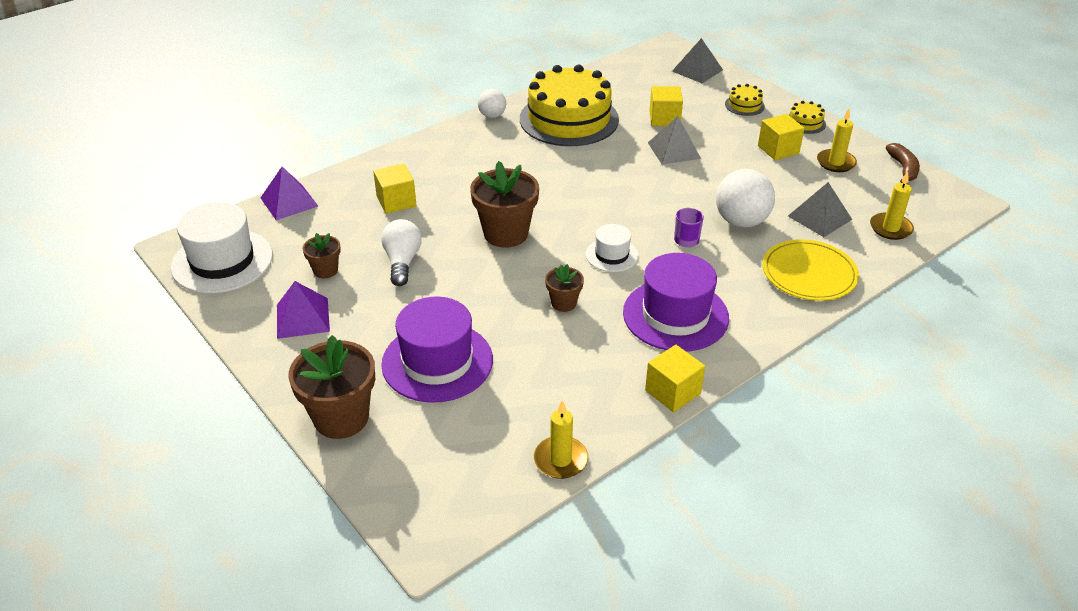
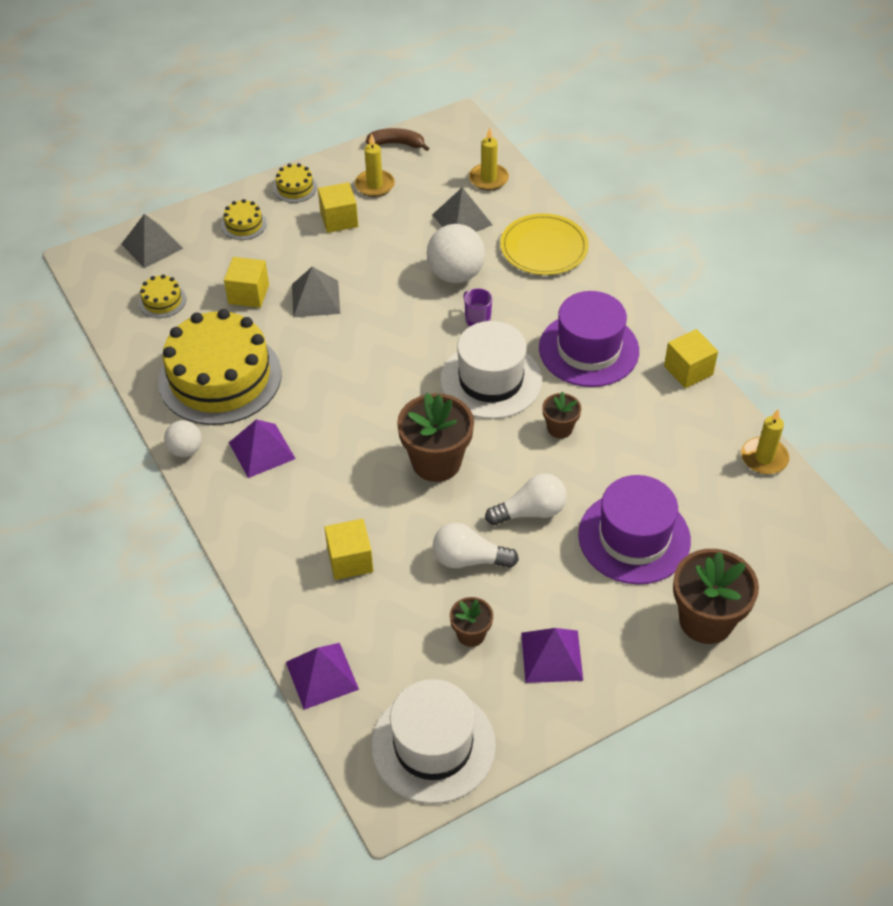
camera: 80 degrees left, 10 degrees up
(459, 293) = (530, 512): none -> white light bulb
(499, 147) = (262, 450): none -> purple pyramid
(612, 255) = (491, 380): white hat -> white hat, size x1.86
(640, 83) = (162, 301): none -> yellow cake

